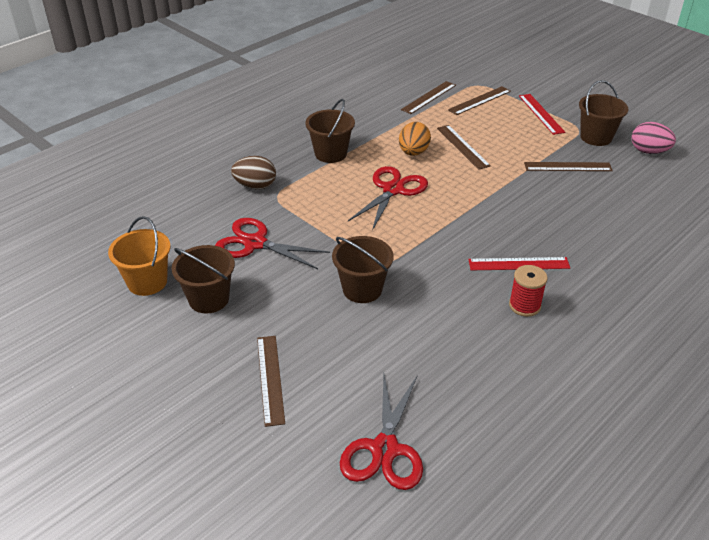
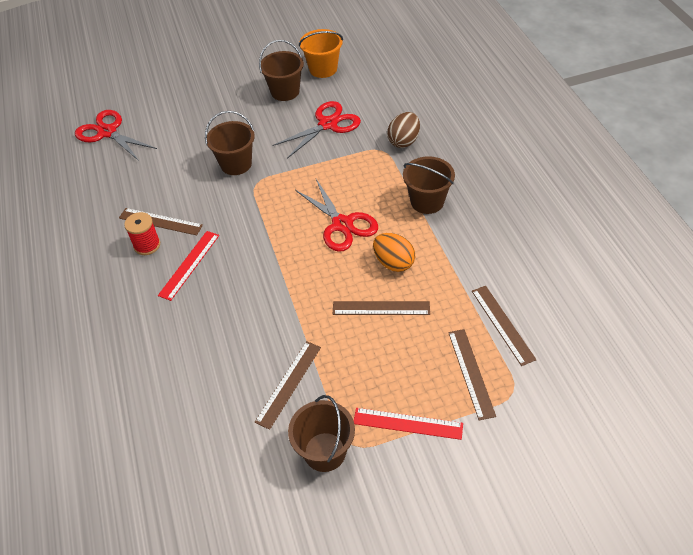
camera: 120 degrees right, 10 degrees up
(270, 379) = (195, 102): brown ruler -> brown ruler (160, 221)
(648, 151) = (263, 491): pink egg -> none

